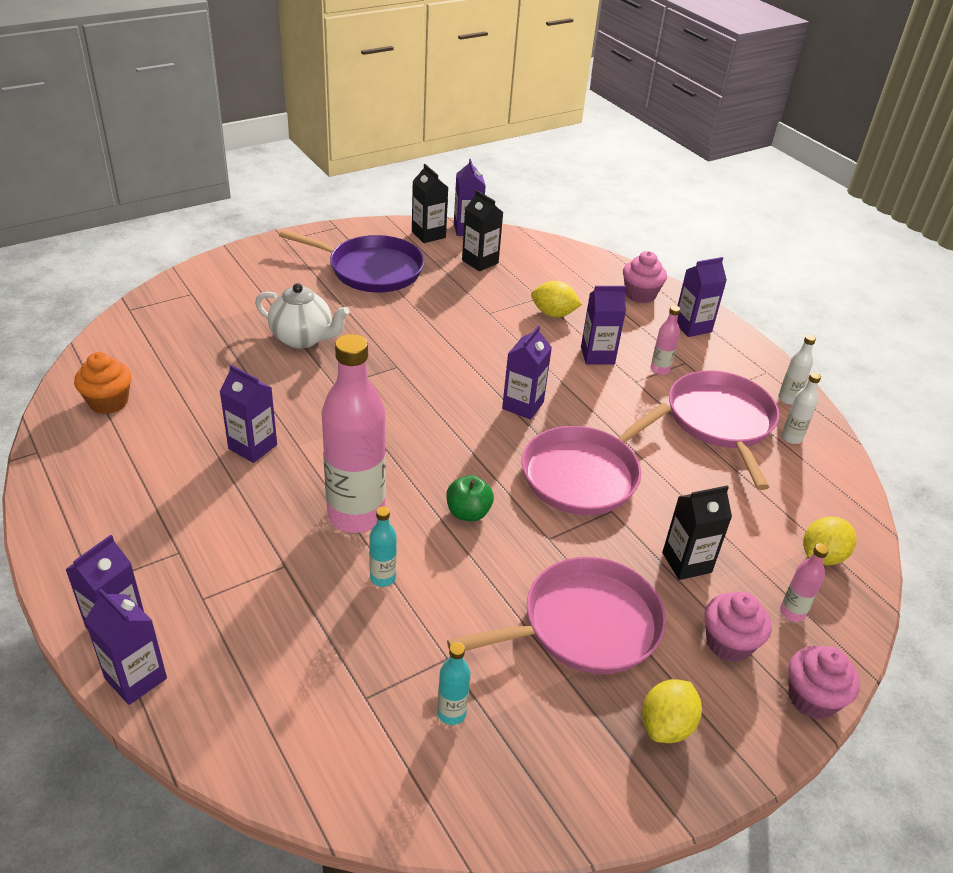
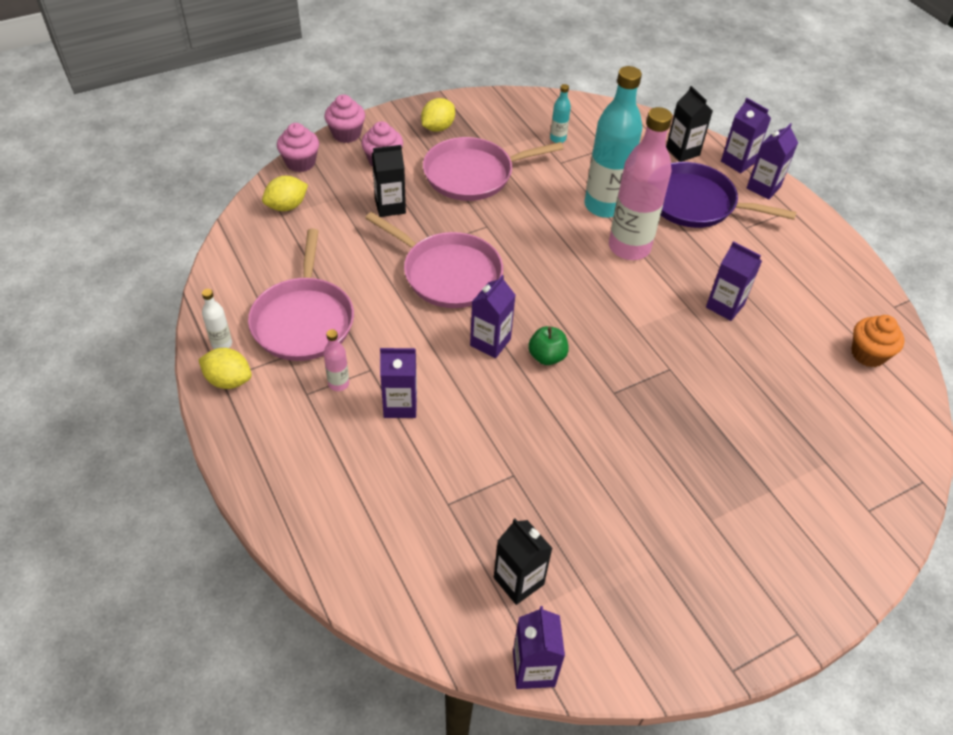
camera: 175 degrees left, 10 degrees up
(303, 338) = (718, 433): white teapot -> none
(371, 269) = (664, 561): purple pan -> purple pan (695, 203)
(383, 578) = (604, 206): turquoise bottle -> turquoise bottle, size x2.34
(428, 234) = (593, 651): black carton -> black carton (682, 151)
(468, 513) = (545, 246): green apple -> green apple (547, 356)
(553, 314) = (435, 472): yellow lemon -> yellow lemon (228, 380)
(584, 474) = (448, 273): pink pan -> pink pan turned 75 degrees clockwise
(640, 295) = (315, 509): pink cupcake -> pink cupcake (300, 163)
(692, 327) = (272, 449): purple carton -> none
(791, 438) = (246, 301): white bottle -> none
(792, 612) = (331, 175): pink bottle -> none

